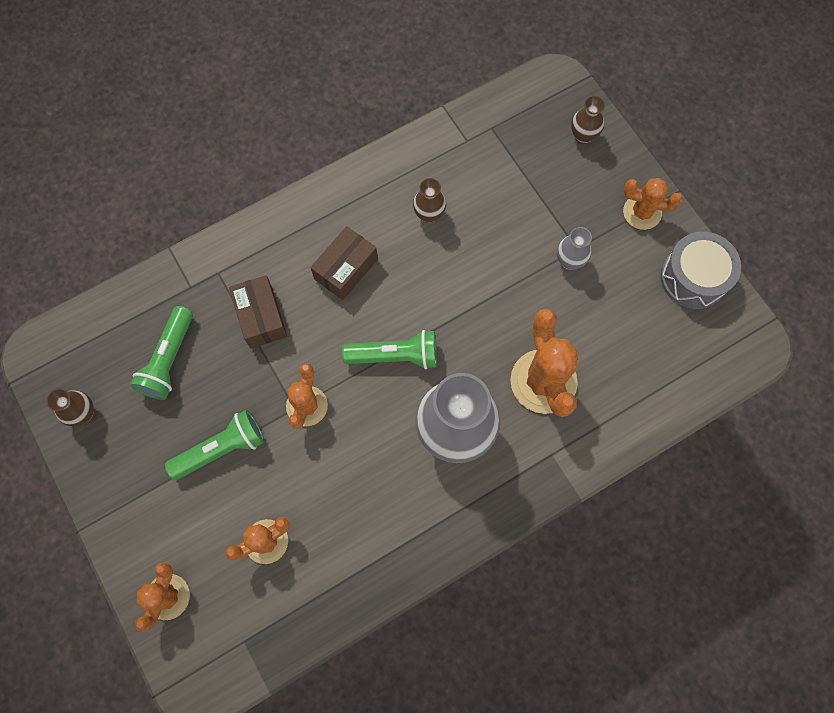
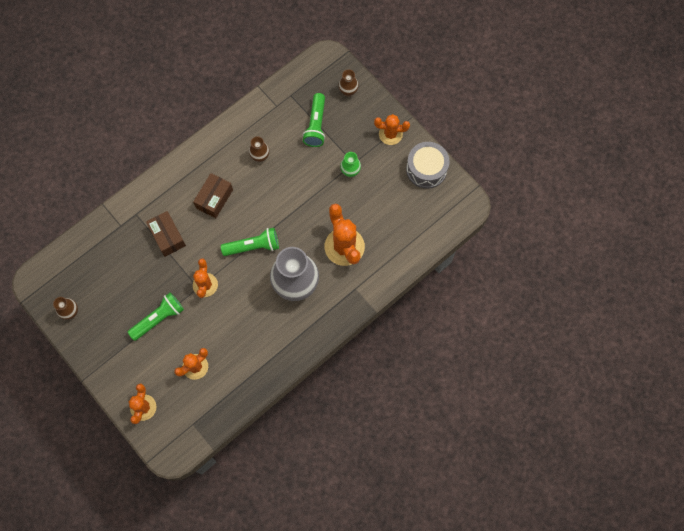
camera: 10 degrees left, 0 degrees up
(169, 360) = (116, 272): green flashlight -> green flashlight (316, 125)
(569, 261) = (350, 171): grey vase -> green vase

